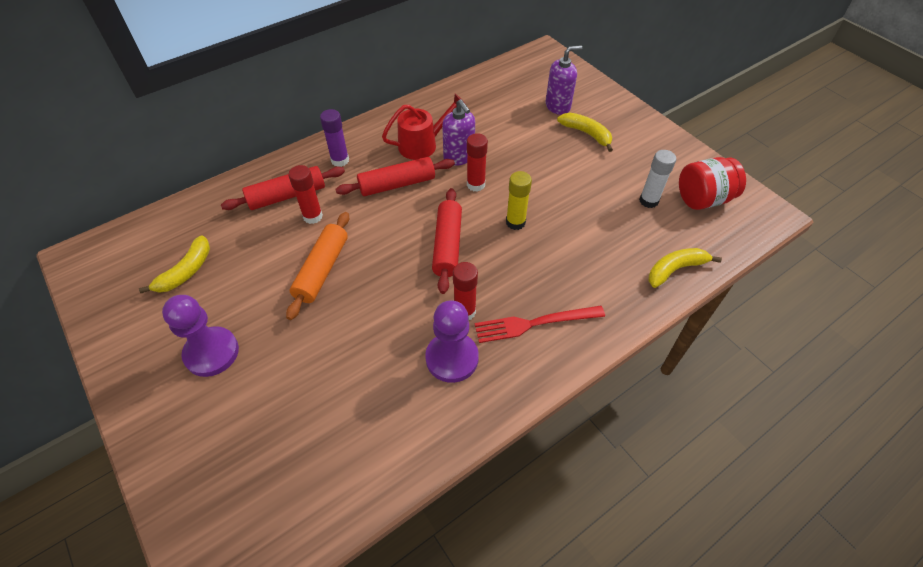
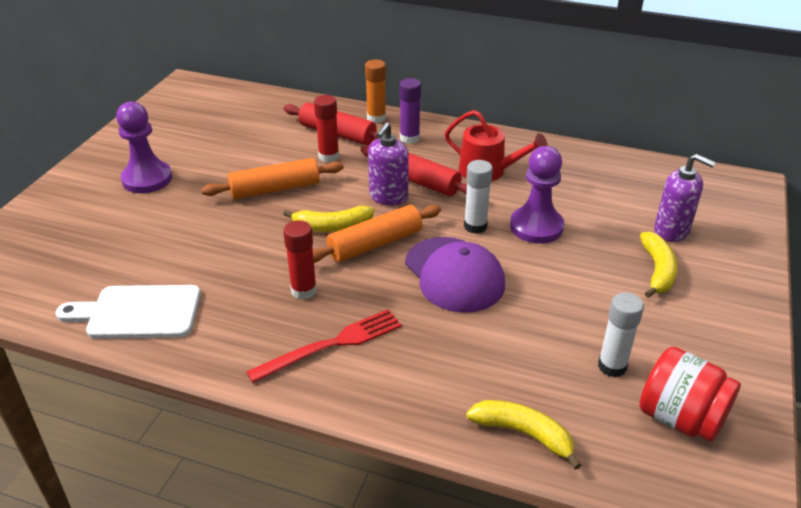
camera: 55 degrees right, 15 degrees down
(186, 271) = (213, 130): yellow banana -> yellow banana (332, 227)
(292, 163) = (376, 118): none -> orange glue stick
(401, 433) = (138, 312): none -> white cutting board
(447, 245) = (375, 244): red rolling pin -> orange rolling pin
(452, 358) = (242, 307): purple pawn -> purple pawn (536, 227)
(459, 157) = (500, 199): purple soap dispenser -> purple soap dispenser (388, 197)
(475, 184) = (475, 226): red glue stick -> white glue stick
(515, 222) = (454, 274): yellow glue stick -> purple cap
(534, 323) = (331, 345): red fork -> red fork turned 105 degrees clockwise

